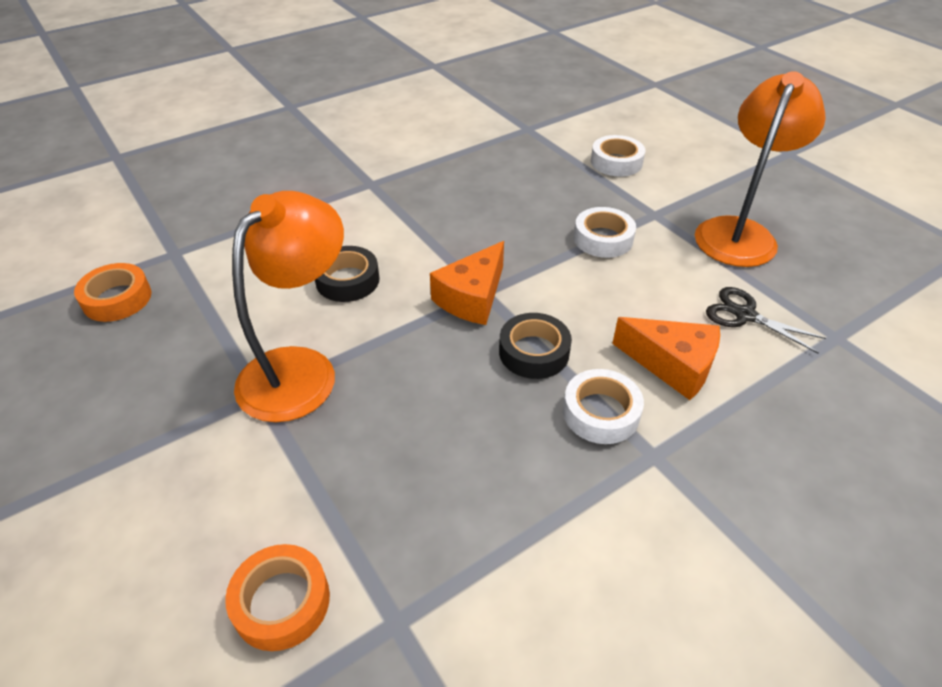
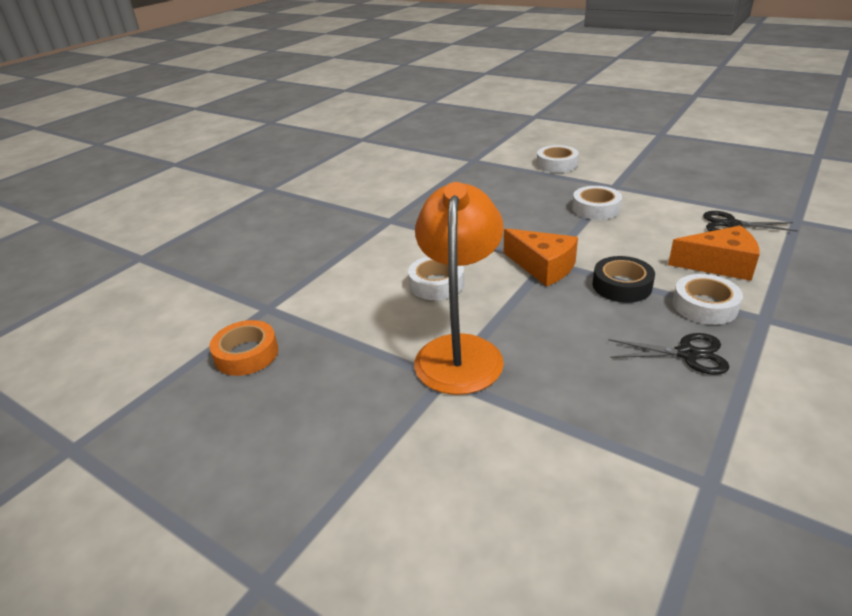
camera: 20 degrees left, 10 degrees down
(281, 602) = (612, 507): orange tape -> none
(347, 280) = (436, 284): black tape -> white tape
(472, 297) = (543, 267): orange cheese -> orange cheese turned 60 degrees counterclockwise
(521, 465) = (687, 354): none -> black scissors
(739, 232) = (678, 182): orange lamp -> none

